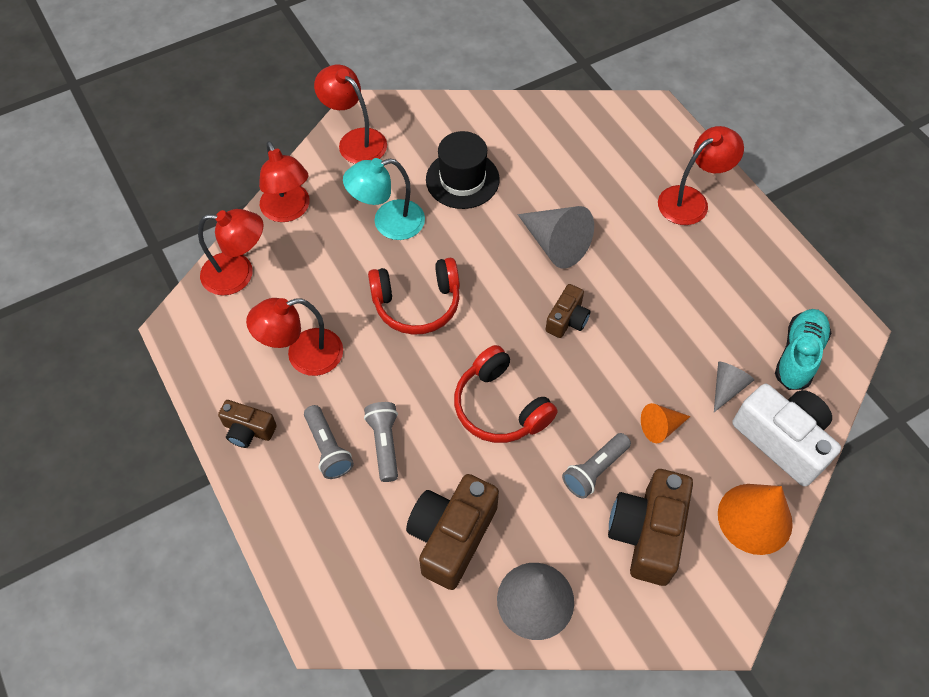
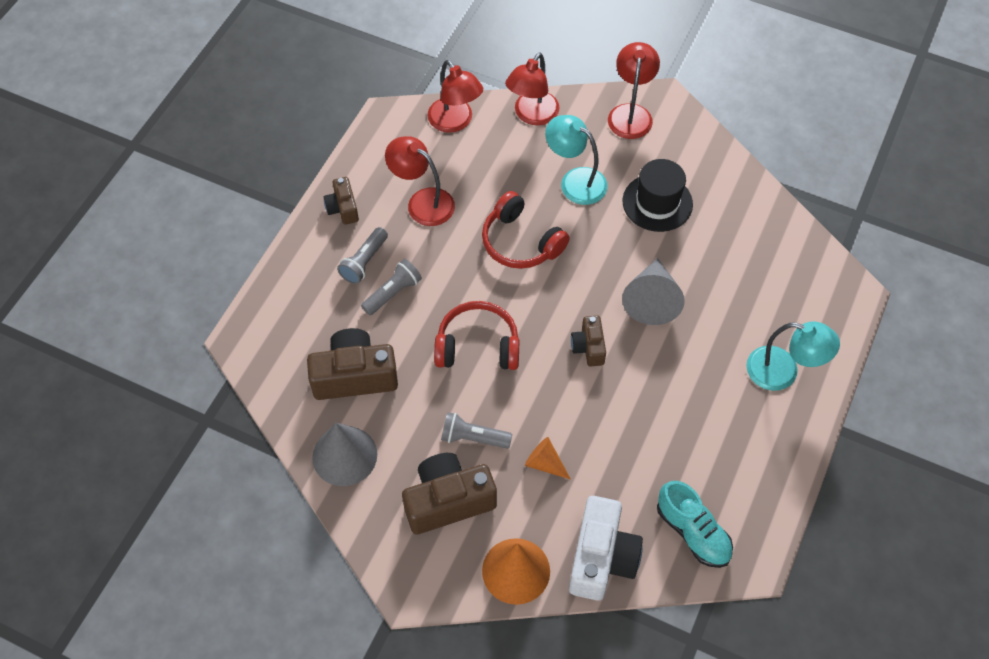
camera: 55 degrees right, 0 degrees up
(500, 407) = (477, 346): red headphones -> red headphones turned 75 degrees clockwise
(567, 319) = (588, 347): brown camera -> brown camera turned 90 degrees clockwise
(691, 200) = (783, 372): red lamp -> turquoise lamp
(727, 387) = (618, 492): grey cone -> none
(798, 356) = (692, 532): turquoise shoe -> turquoise shoe turned 60 degrees clockwise

